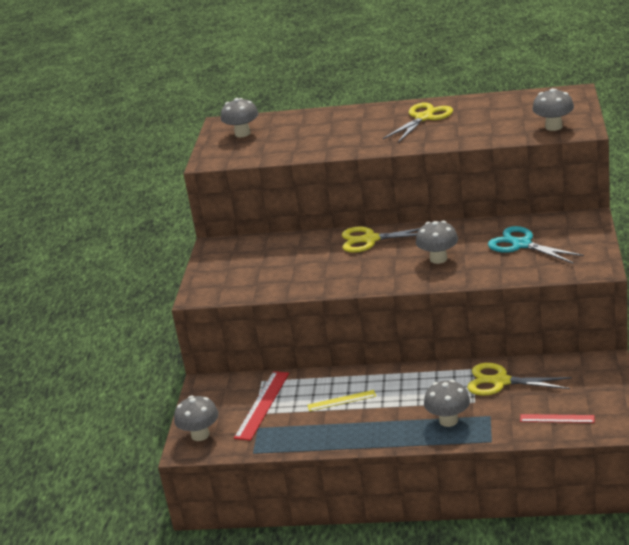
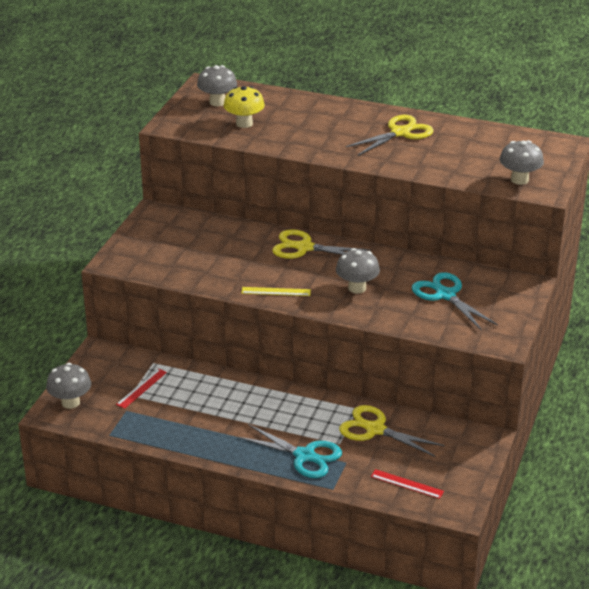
camera: 10 degrees right, 5 degrees up
(262, 405) = (141, 388): red ruler -> red ruler, size x0.61
(278, 143) = (244, 123): none -> yellow mushroom
(341, 400) = (216, 405): yellow ruler -> yellow ruler (276, 291)
(448, 420) = (304, 456): grey mushroom -> turquoise scissors

